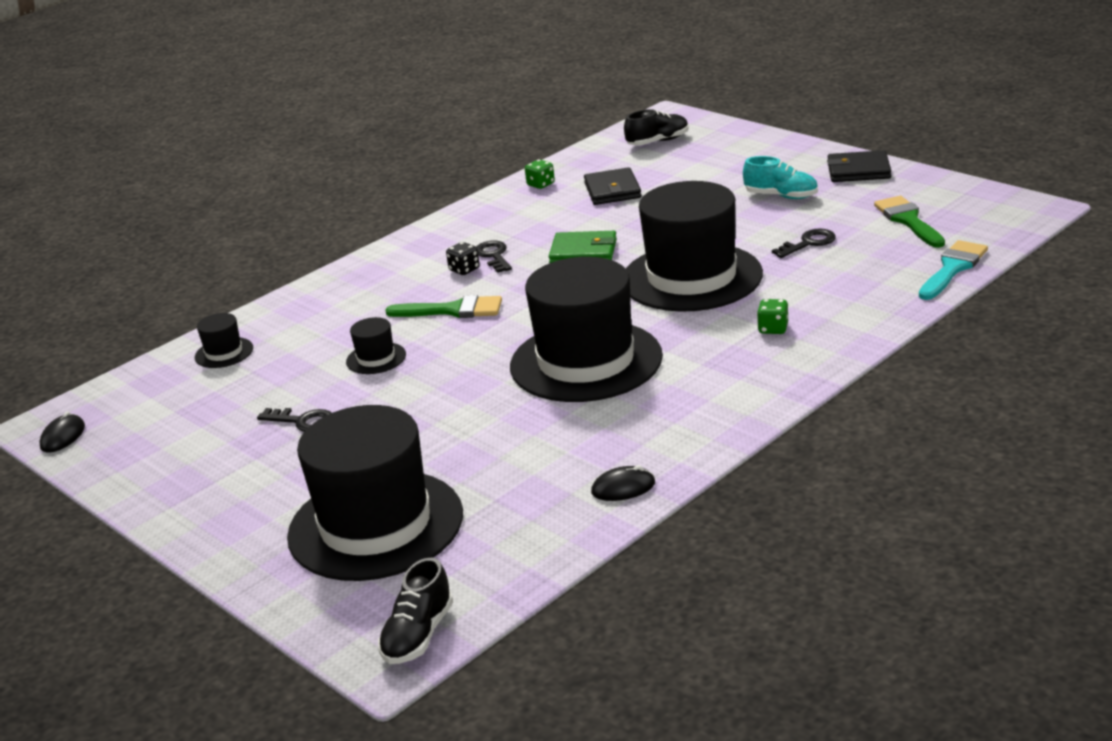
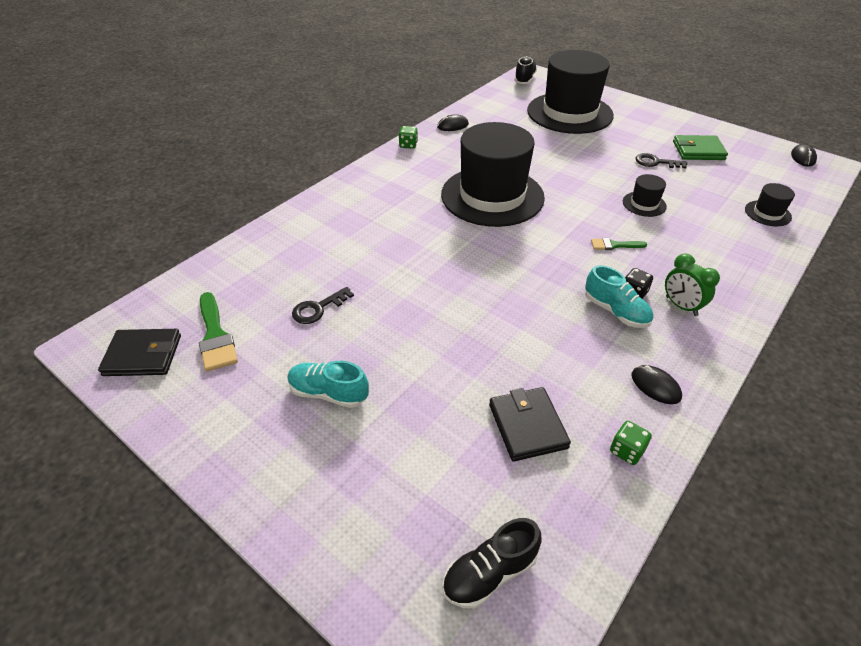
camera: 170 degrees right, 15 degrees up
(423, 262) = (681, 306): none -> green clock
(453, 310) = (614, 245): green brush -> green brush, size x0.58
(493, 214) = (655, 386): none -> black mouse
(494, 256) = (615, 311): black key -> turquoise shoe
(583, 252) = (528, 310): green wallet -> green wallet (698, 150)
(691, 277) = (424, 271): black hat -> none
(773, 329) = (365, 216): green dice -> green dice (408, 145)
(858, 170) = (225, 443): black wallet -> black wallet (143, 355)
(953, 268) = (211, 268): turquoise brush -> none

